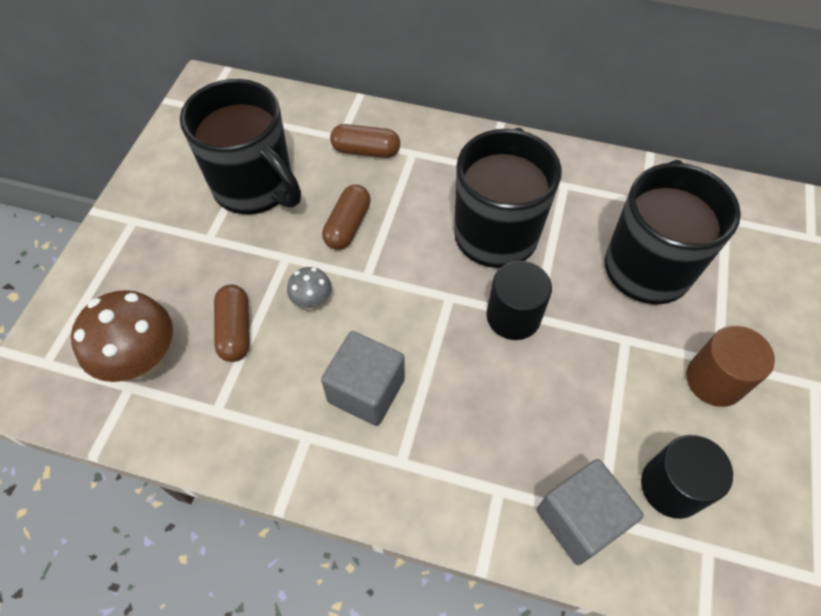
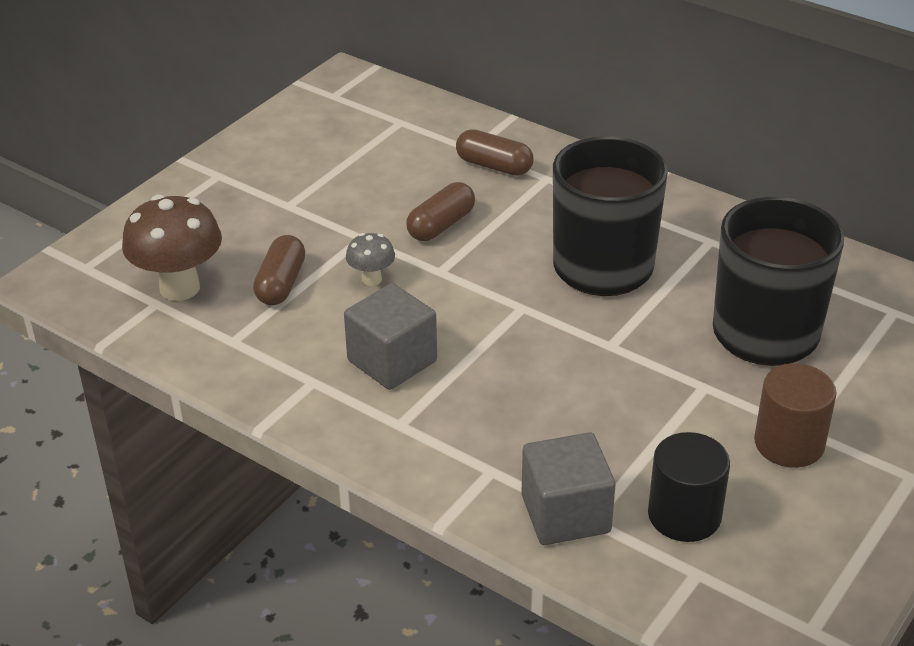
camera: 20 degrees right, 20 degrees down
(255, 187) = (357, 173): black mug -> none
(513, 316) = (584, 339): black cylinder -> none

